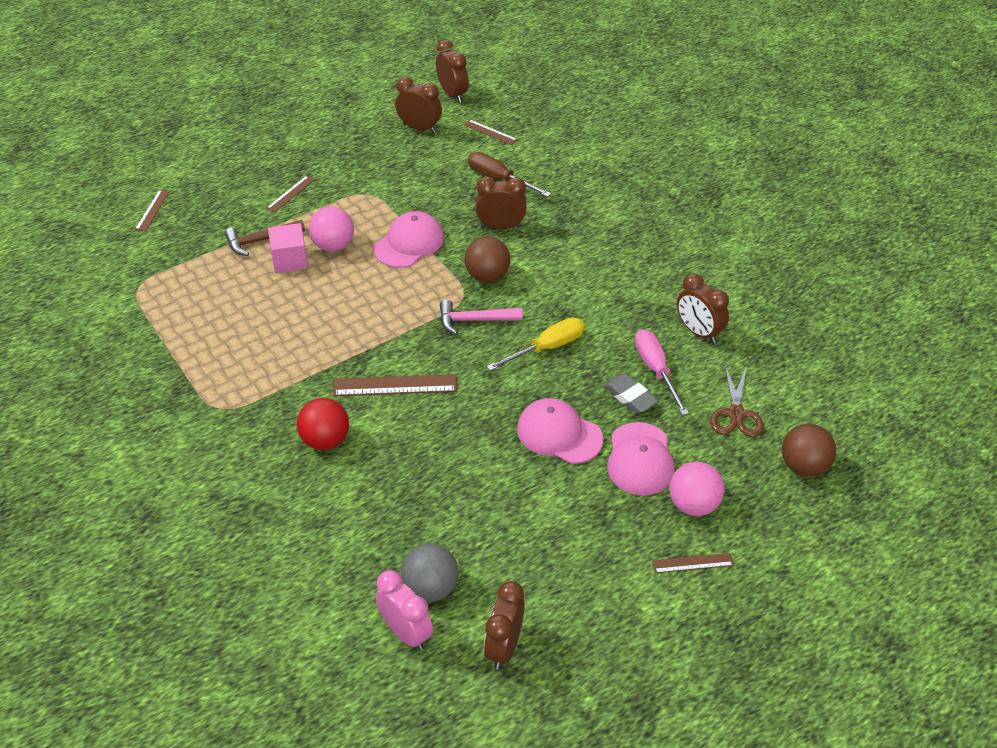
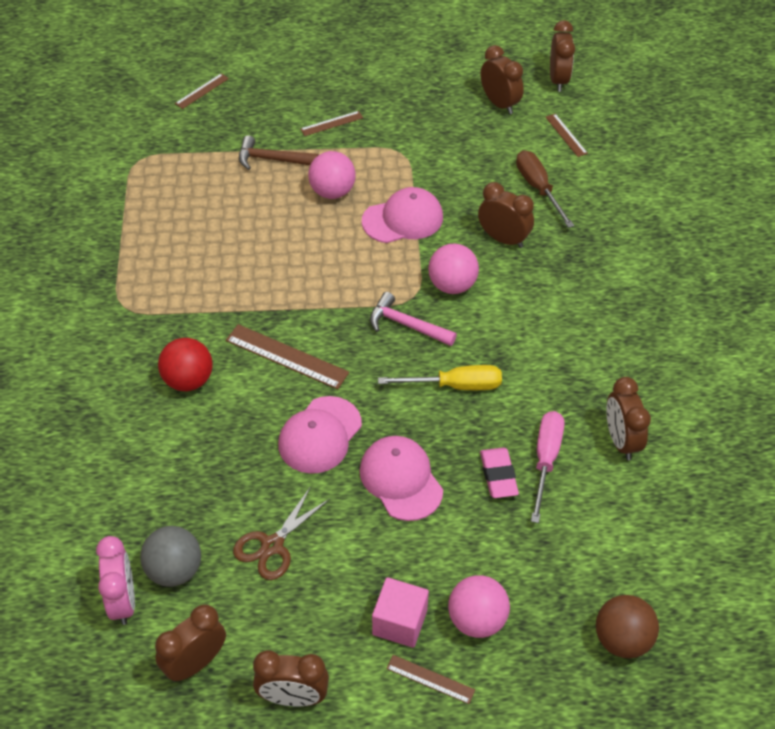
camera: 30 degrees right, 5 degrees up
(290, 260) = (283, 190): pink cube -> pink cube (399, 622)
(487, 276) = (452, 285): brown ball -> pink ball
(601, 630) = (293, 697): none -> brown clock
(630, 397) = (498, 475): grey eraser -> pink eraser
(640, 459) = (459, 545): pink cap -> pink cap (320, 435)
(736, 414) = (593, 547): brown scissors -> brown scissors (272, 545)

